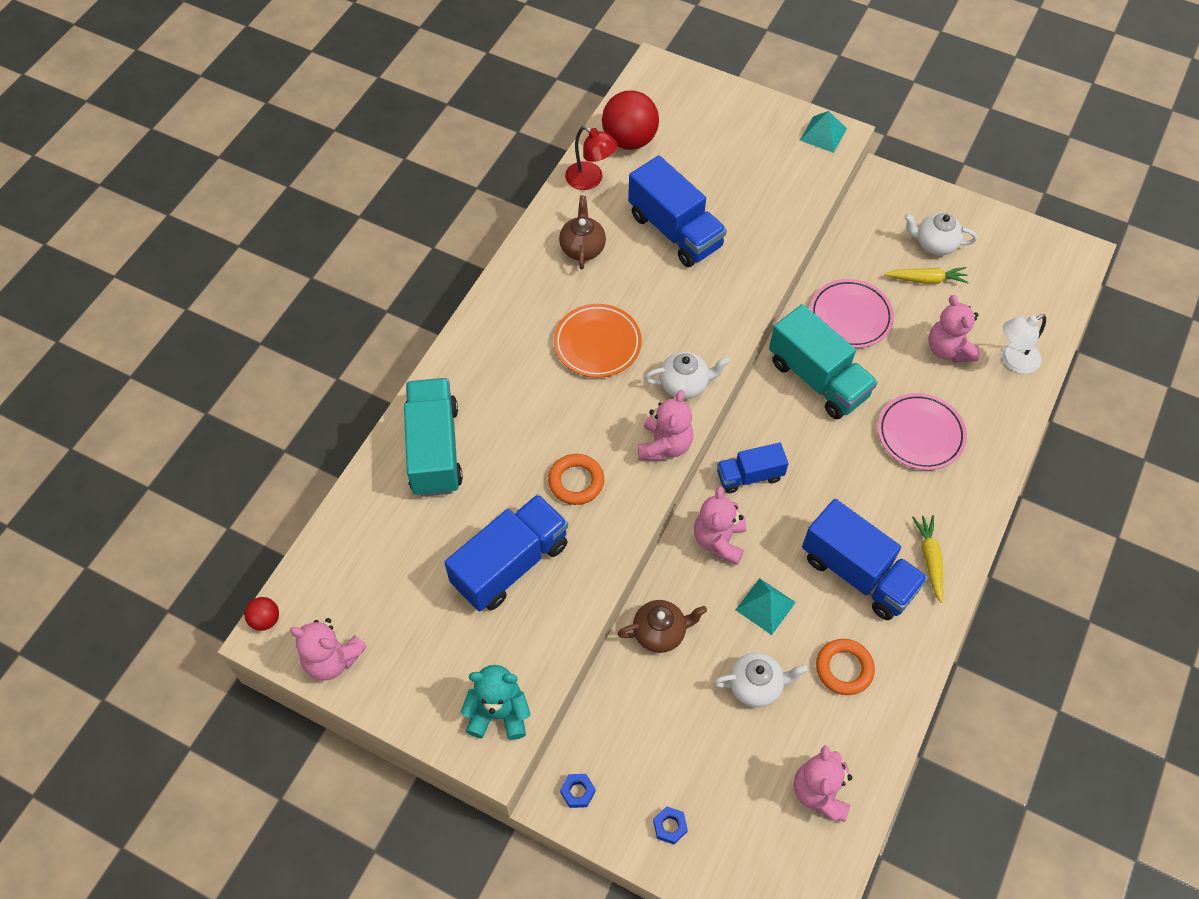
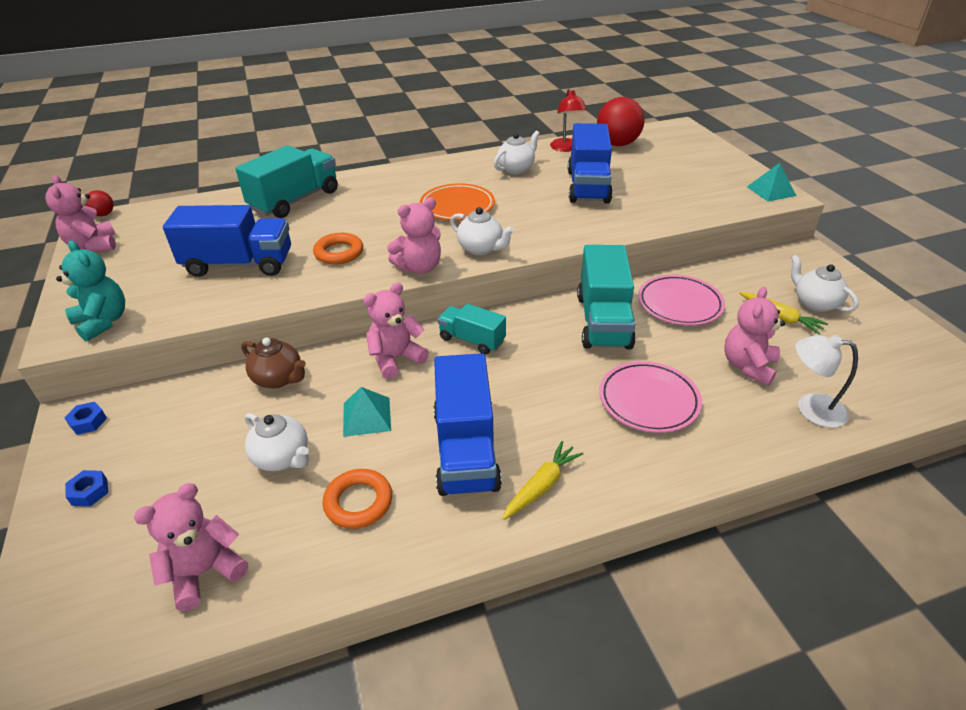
camera: 45 degrees right, 20 degrees down
(582, 248) = (516, 169): brown teapot -> white teapot
(749, 476) = (472, 340): blue truck -> turquoise truck

